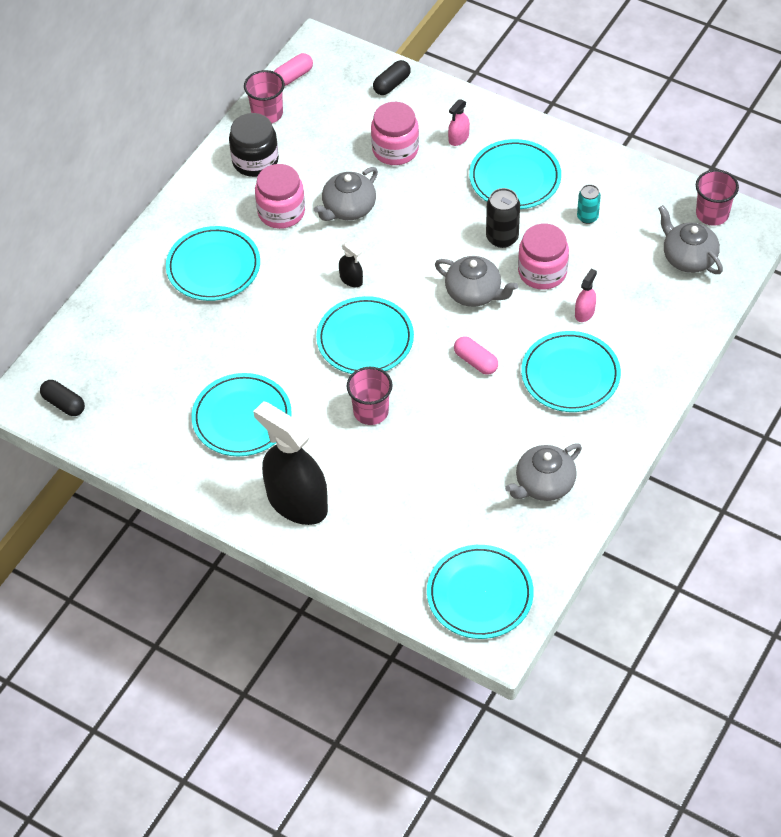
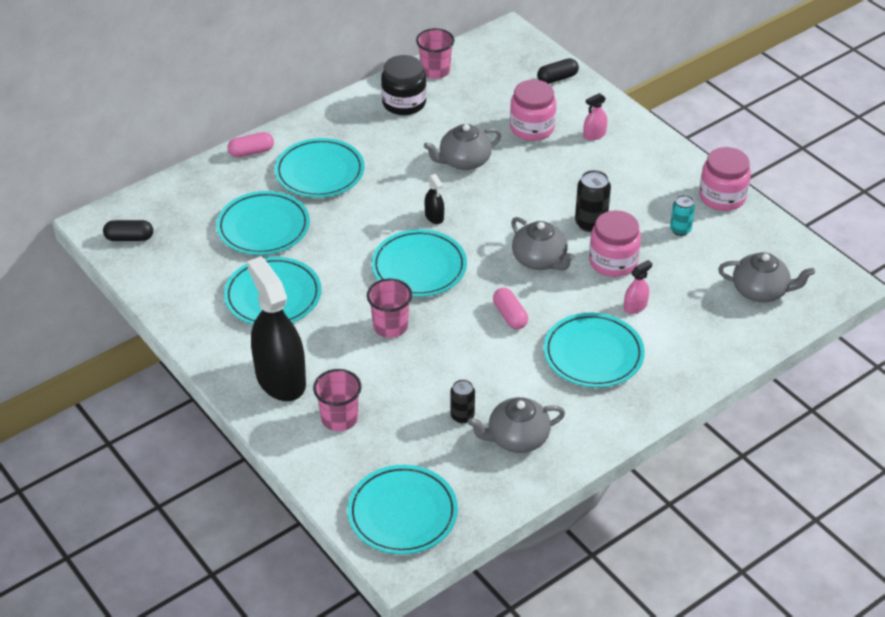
camera: 20 degrees right, 10 degrees down
(64, 404) = (129, 238): black capsule -> black capsule turned 60 degrees counterclockwise
(281, 212) = (403, 147): pink jar -> pink jar (722, 197)
(293, 76) = (474, 50): pink capsule -> pink capsule (251, 152)
(484, 479) = (462, 416): none -> black can
(515, 178) = (628, 180): turquoise plate -> turquoise plate (263, 227)
(688, 258) = (760, 291): grey teapot -> grey teapot turned 120 degrees clockwise
(712, 214) = (803, 261): pink cup -> pink cup (339, 418)

